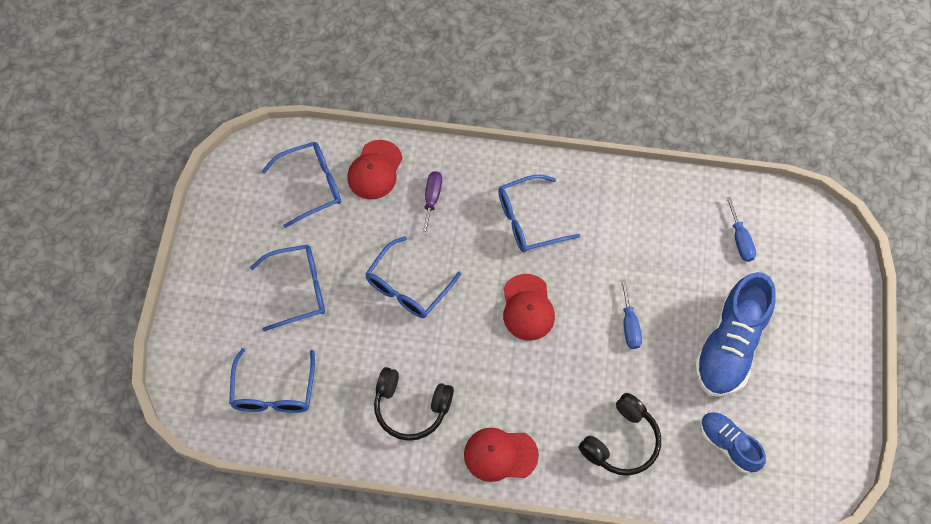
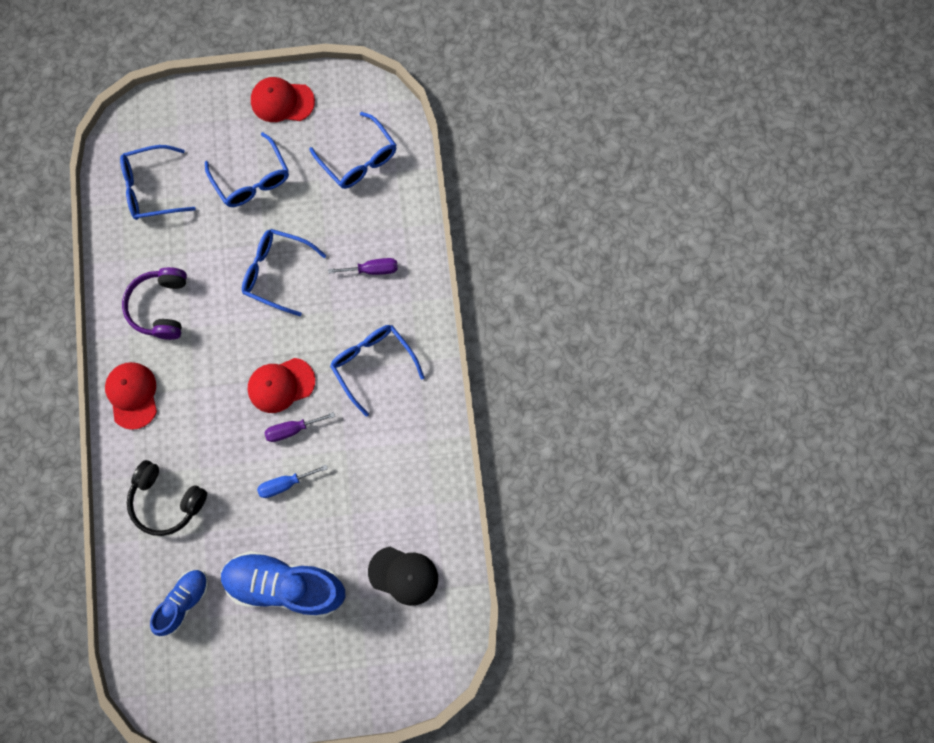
camera: 75 degrees right, 10 degrees up
(375, 170) = (390, 210): red cap -> red cap (282, 101)
(411, 407) = (161, 307): black headphones -> purple headphones
(576, 307) = (292, 429): none -> purple screwdriver
(740, 239) = (403, 575): blue screwdriver -> black cap

